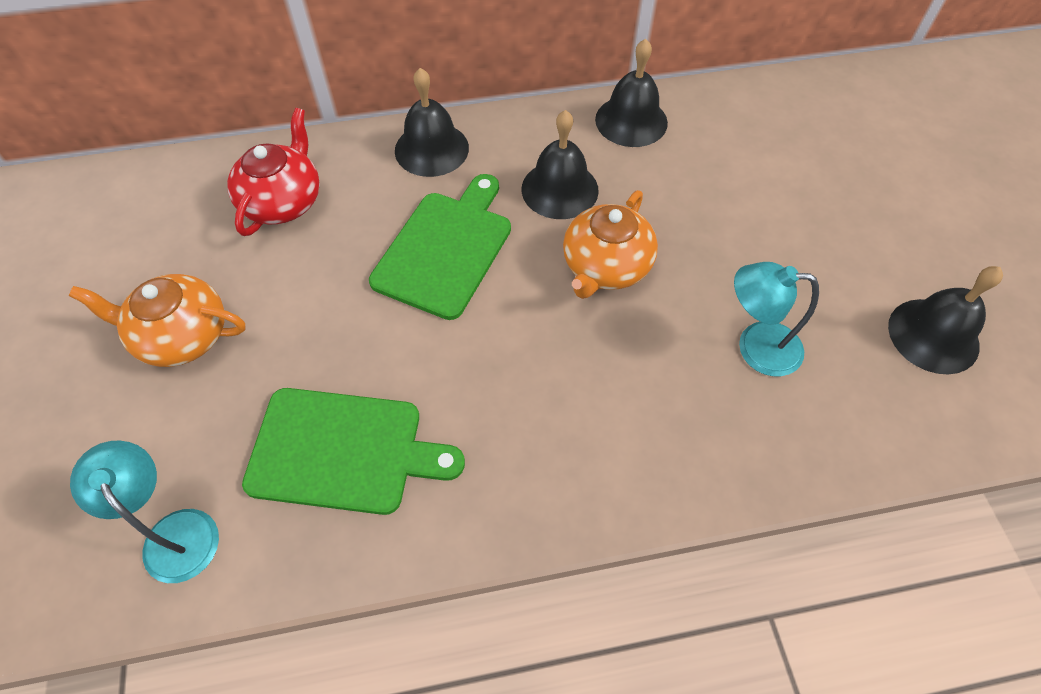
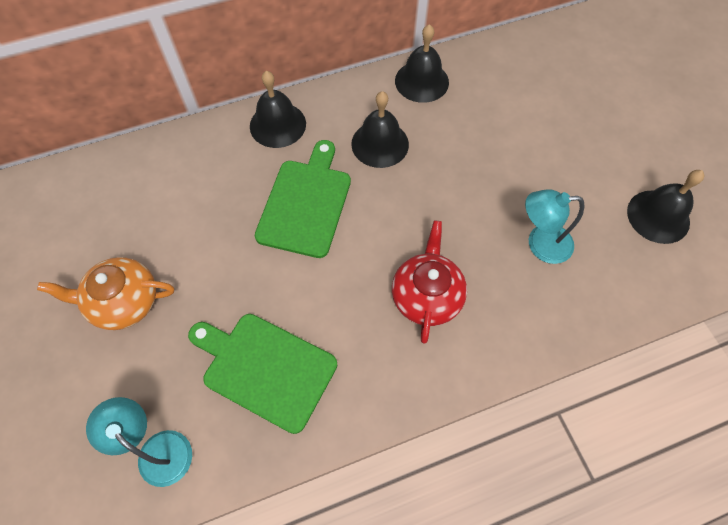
camera: 10 degrees left, 5 degrees up
(283, 201) = (174, 183): red teapot -> red teapot (426, 296)
(343, 451) = (265, 369): green cutting board -> green cutting board turned 150 degrees counterclockwise
(605, 266) = (424, 199): orange teapot -> none

